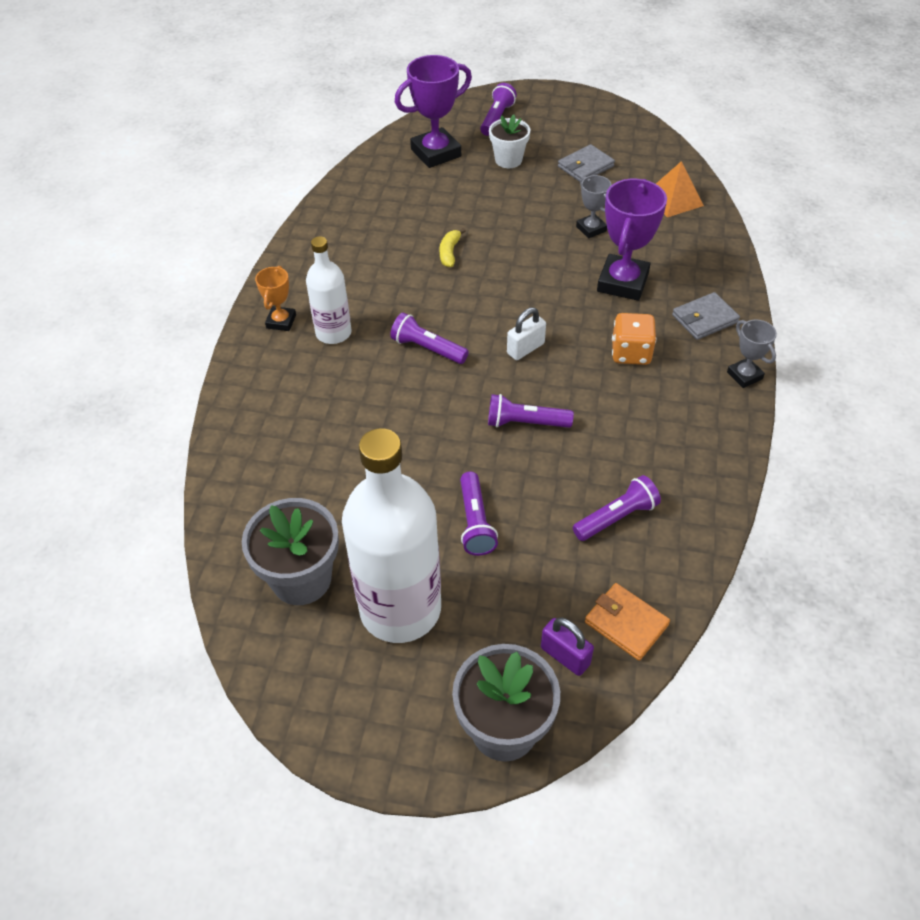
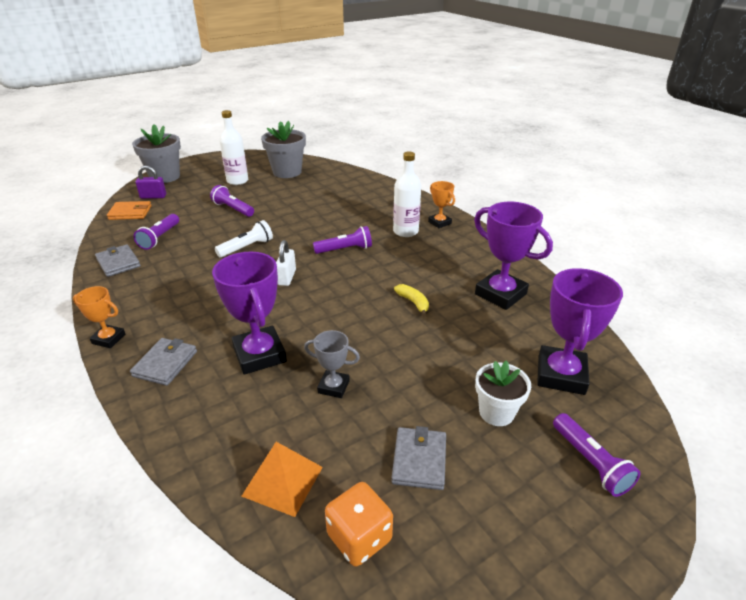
camera: 135 degrees right, 15 degrees down
(372, 217) = (500, 294): none -> purple trophy
(400, 609) = (237, 181): white bottle -> white bottle, size x0.55
(525, 423) = (247, 247): purple flashlight -> white flashlight
(631, 353) = (211, 310): orange dice -> orange dice (359, 537)
(692, 495) = (118, 263): none -> grey wallet
(744, 375) = (108, 339): grey trophy -> orange trophy

